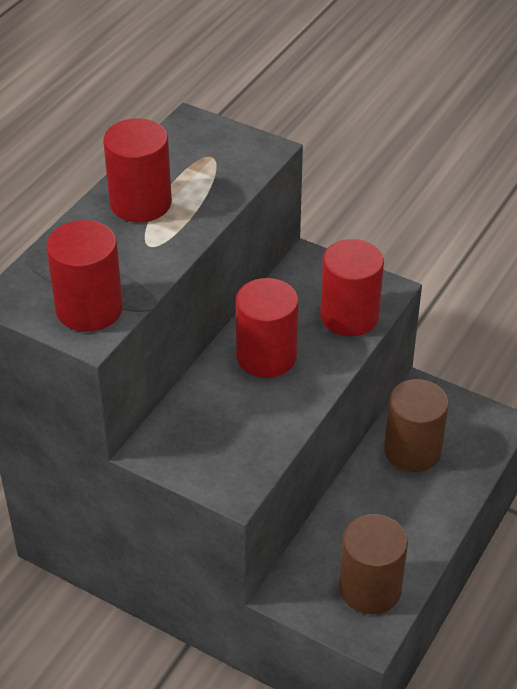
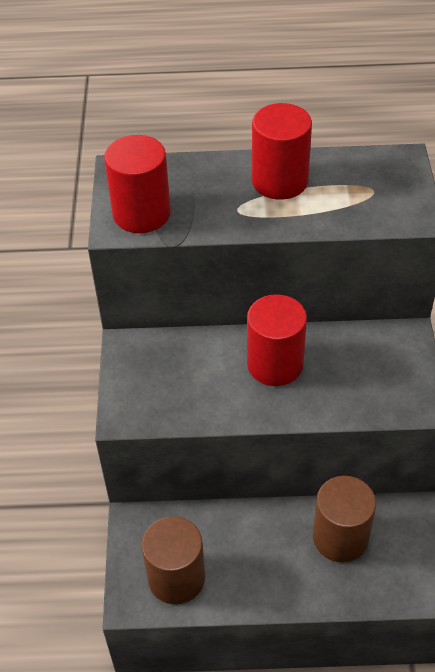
camera: 60 degrees right, 5 degrees up
(349, 316) = (366, 395): red cylinder -> none

